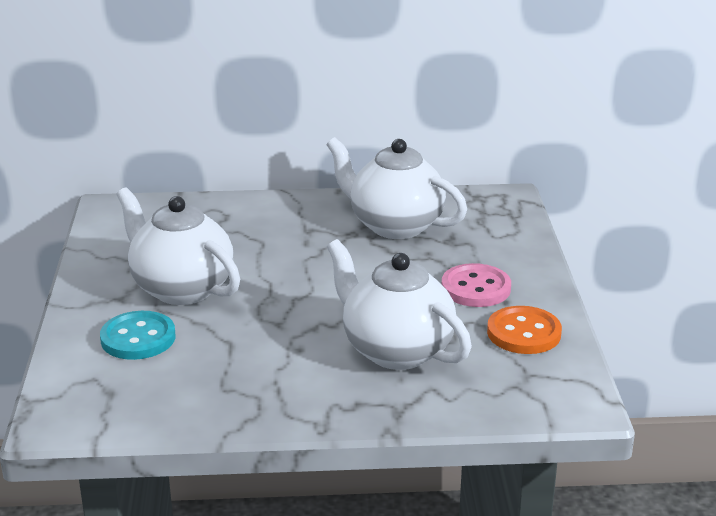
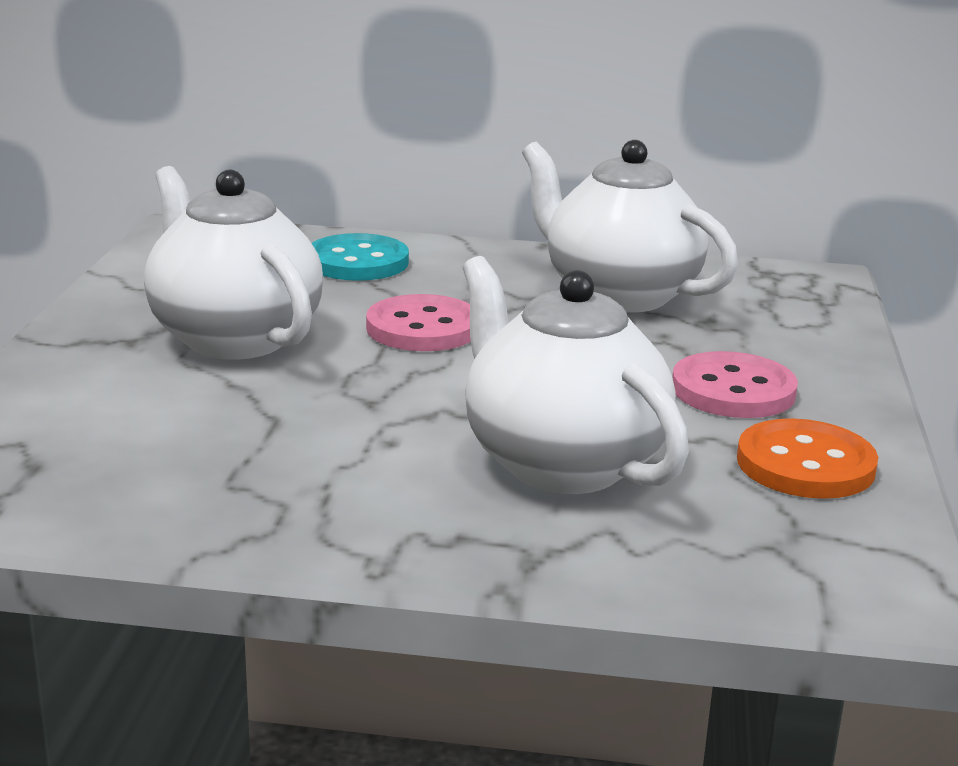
camera: 10 degrees right, 5 degrees down
(138, 338) = (126, 395): turquoise button -> turquoise button (357, 262)
(288, 266) = (423, 328): none -> pink button

